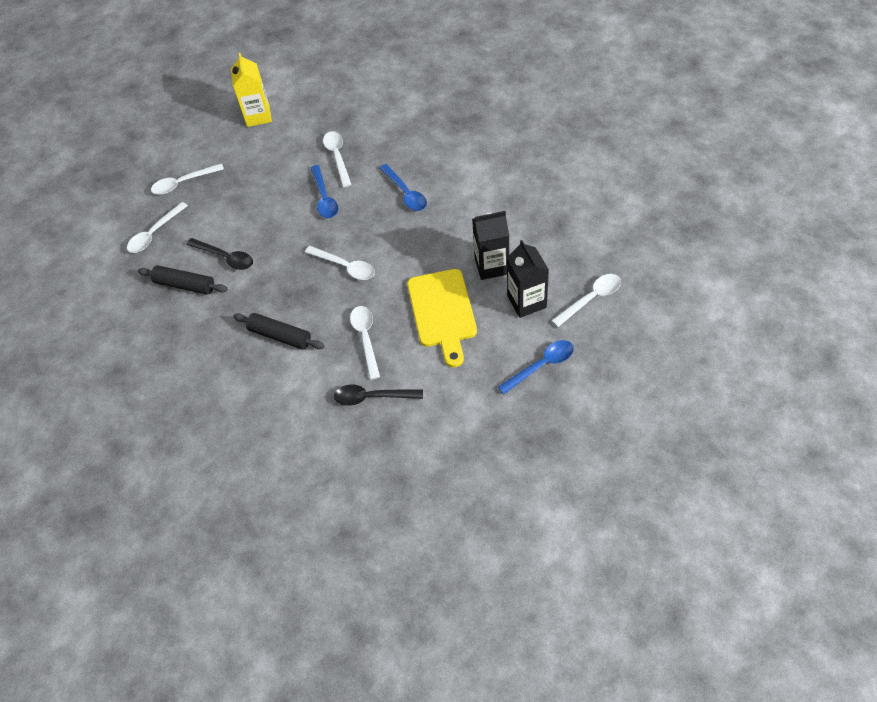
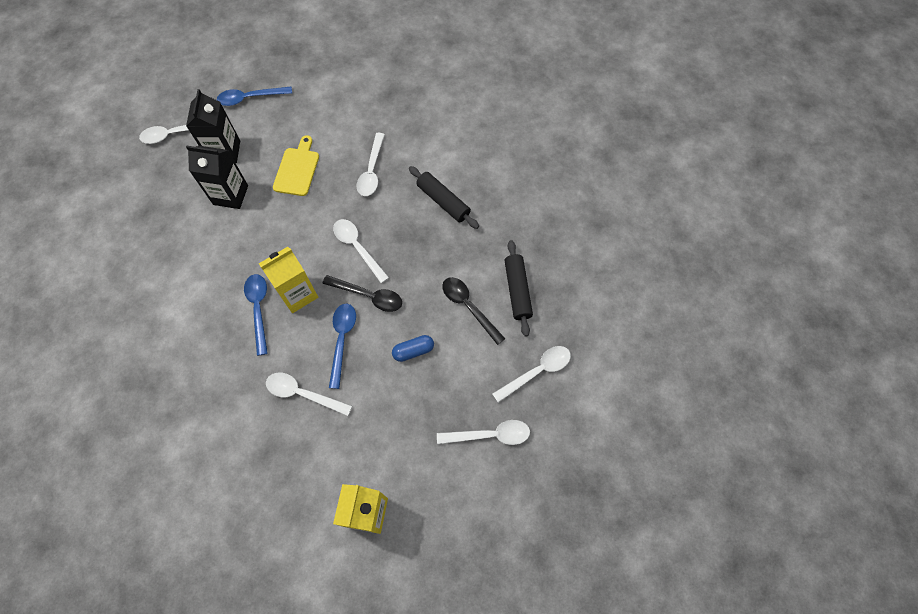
camera: 165 degrees left, 10 degrees up
(185, 285) = (517, 290): black rolling pin -> black rolling pin turned 45 degrees clockwise
(262, 211) = (413, 351): none -> blue capsule
(337, 157) = (303, 394): white spoon -> white spoon turned 105 degrees clockwise
(372, 397) = (389, 122): black spoon -> black spoon (368, 296)
(379, 214) = (298, 294): none -> yellow carton
(442, 312) = (297, 169): yellow cutting board -> yellow cutting board, size x0.66

